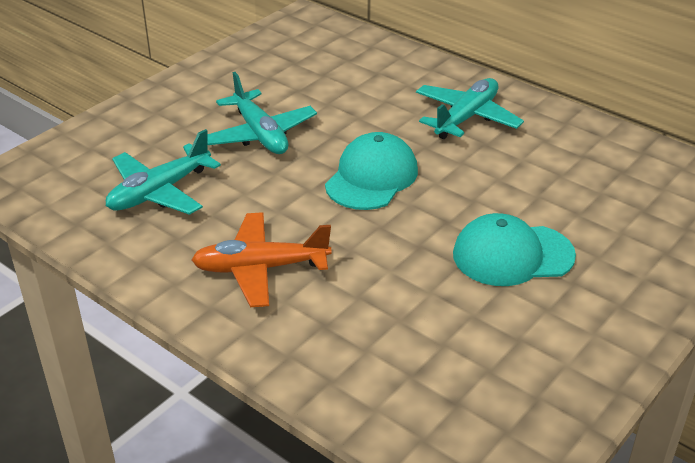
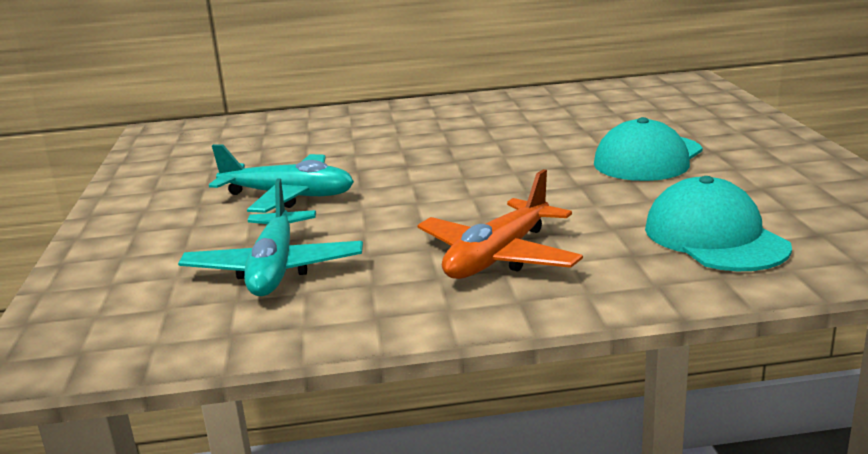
camera: 45 degrees left, 15 degrees down
(371, 177) = (450, 173): turquoise cap -> turquoise cap (715, 237)
(466, 117) = (440, 122): turquoise plane -> none

